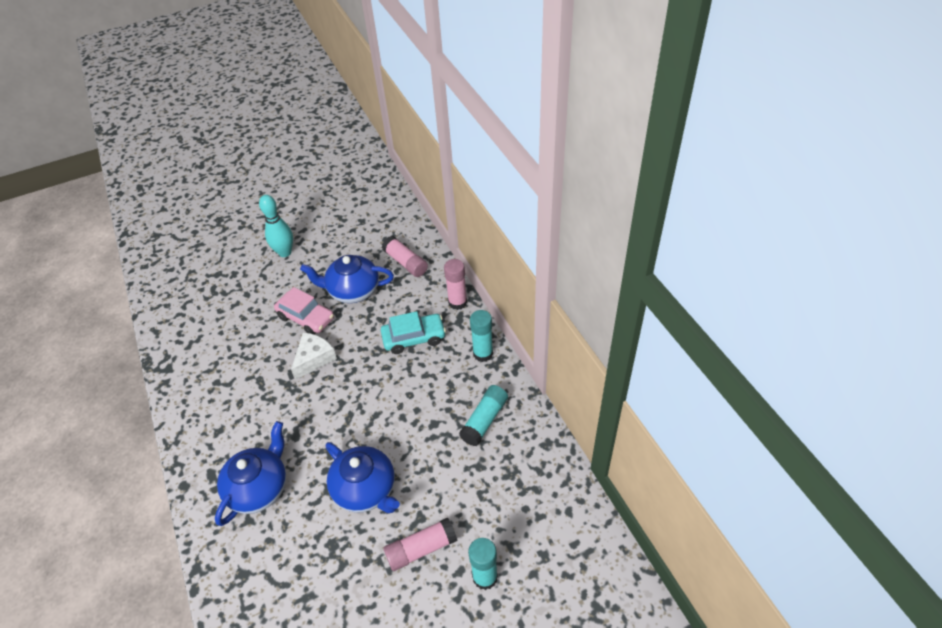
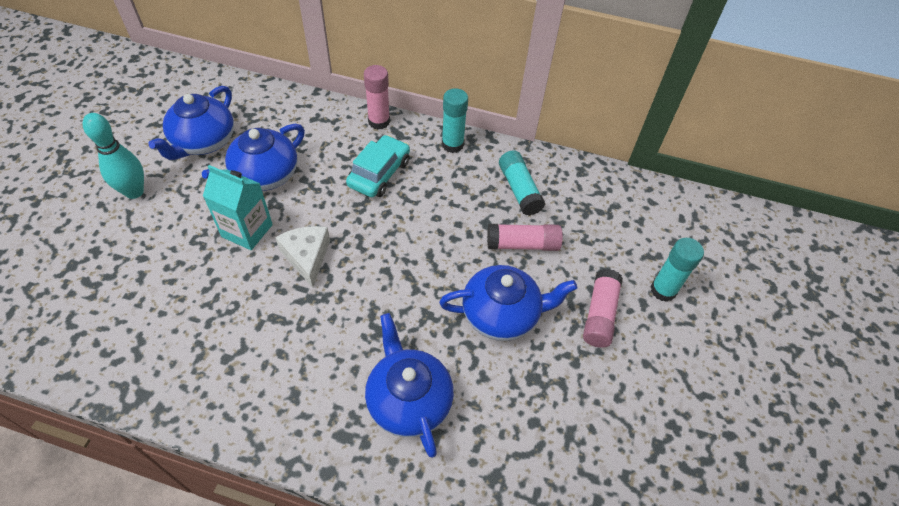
camera: 55 degrees left, 5 degrees up
(306, 318) = (247, 230): pink car -> turquoise carton
(348, 245) = (203, 142): none -> blue teapot
(405, 262) = (286, 121): pink glue stick -> pink glue stick (522, 244)

